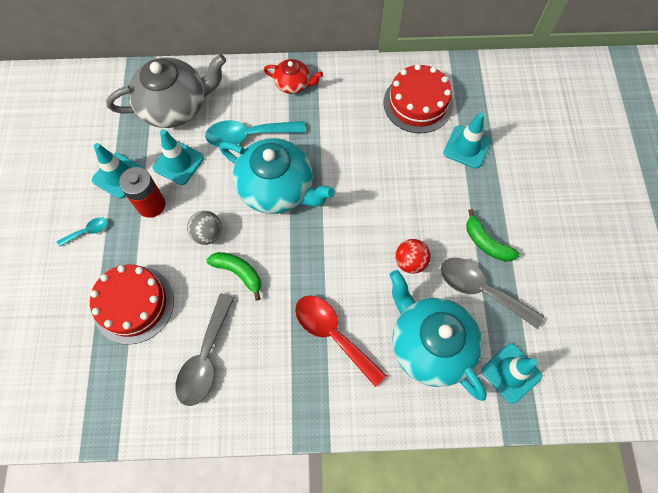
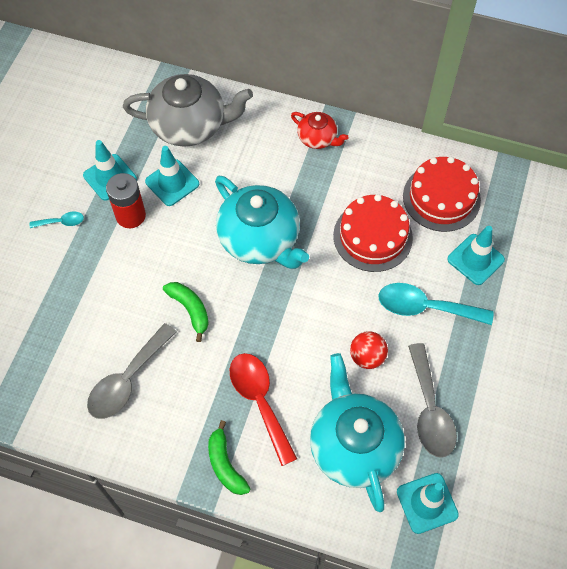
camera: 20 degrees right, 5 degrees down
(133, 304) = (79, 306): red cake -> red cake (372, 236)
(208, 234) = (174, 262): grey ball -> none
(248, 135) = (251, 177): turquoise spoon -> turquoise spoon (425, 307)
(481, 290) = (430, 410): grey spoon -> grey spoon turned 150 degrees counterclockwise
(486, 243) = (455, 364): green banana -> green banana (225, 464)

